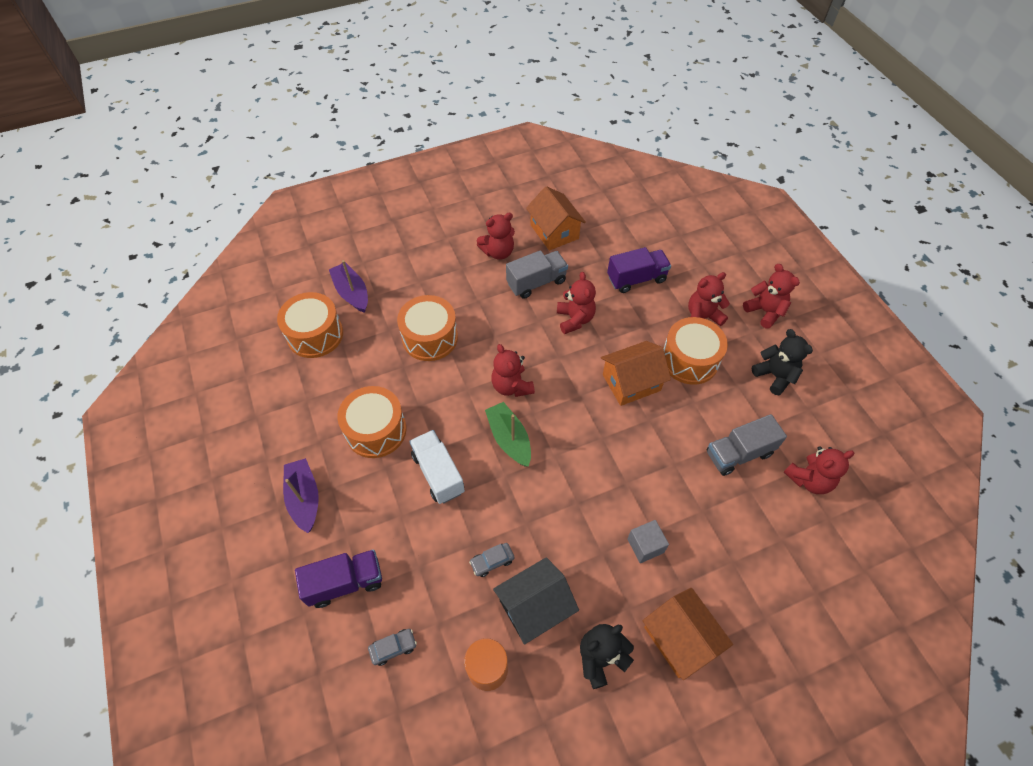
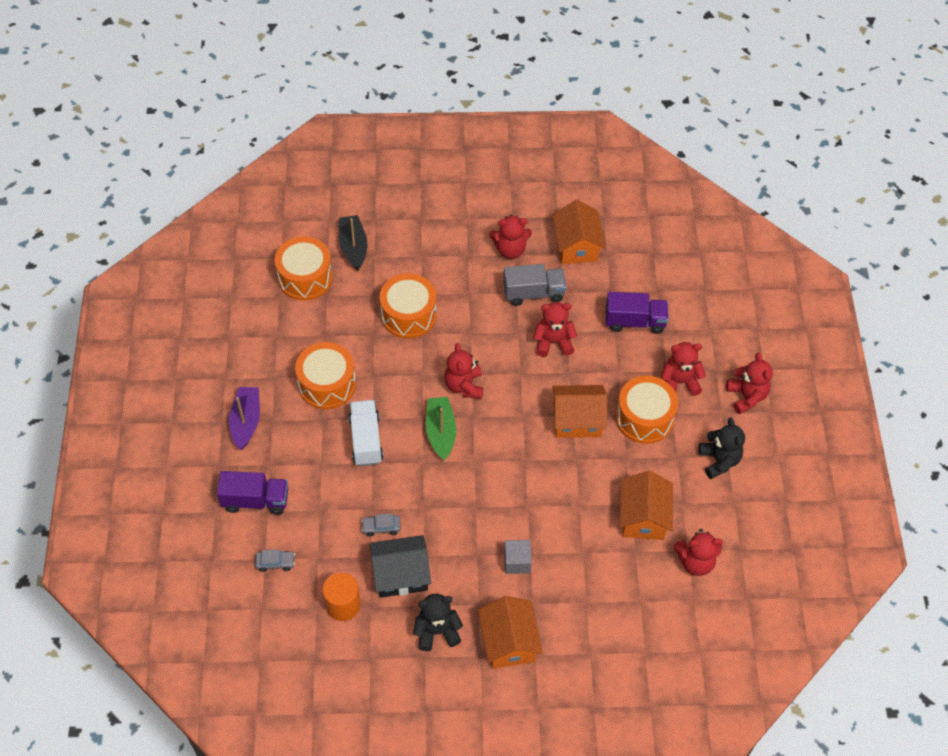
camera: 20 degrees right, 0 degrees up
(352, 293) = (353, 247): purple boat -> black boat
(575, 319) = (553, 342): red teddy bear -> red teddy bear turned 105 degrees counterclockwise
(738, 453) = (643, 517): grey truck -> orange house

